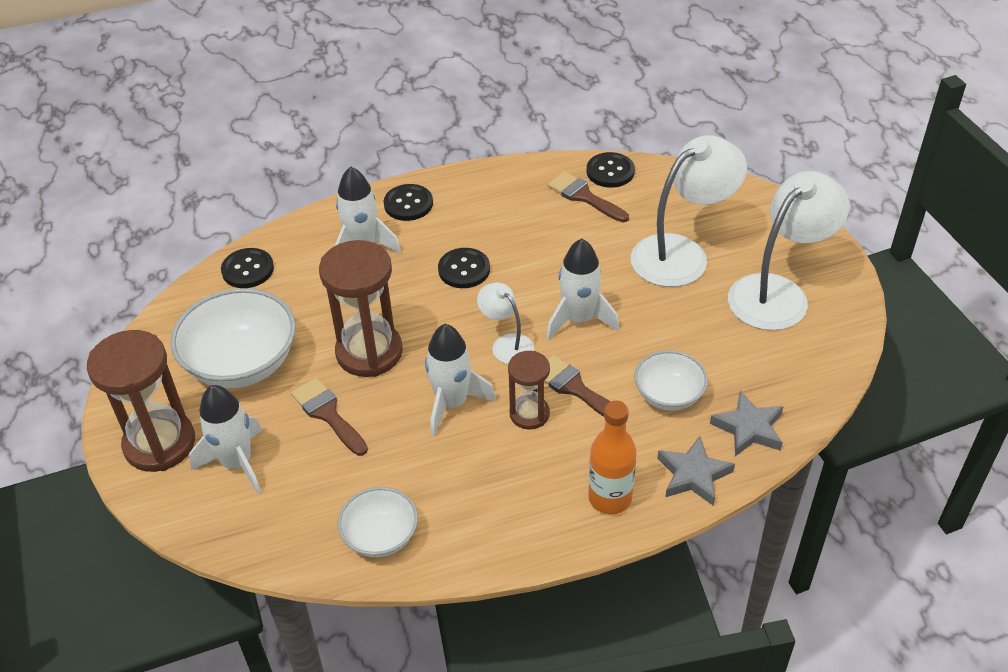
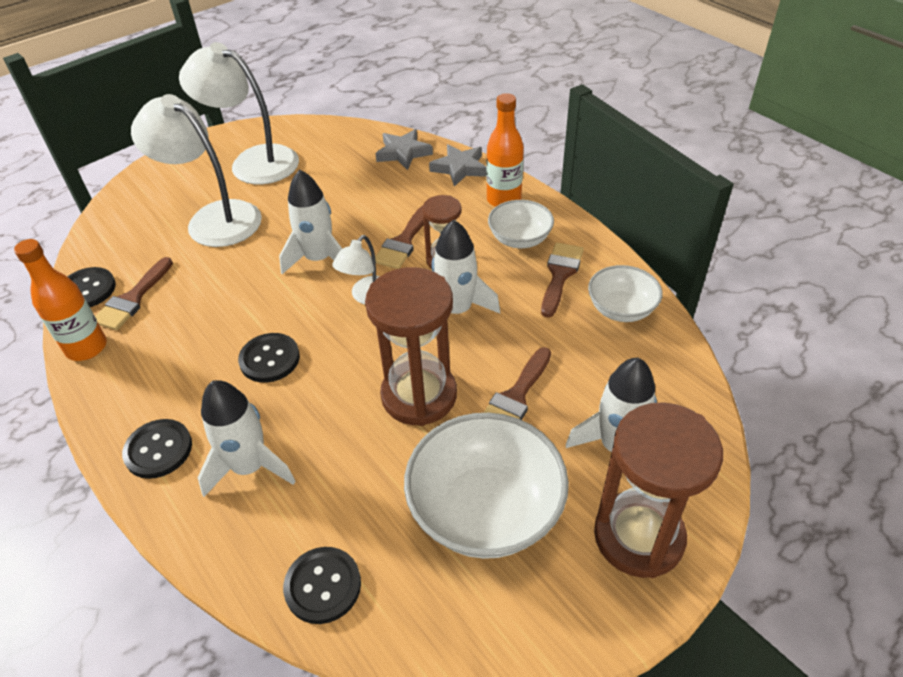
camera: 110 degrees left, 0 degrees up
(457, 504) = (560, 275): none -> brown brush
(537, 171) = (86, 348): none -> orange bottle
(668, 395) = (388, 193): white bowl -> white bowl (520, 239)

